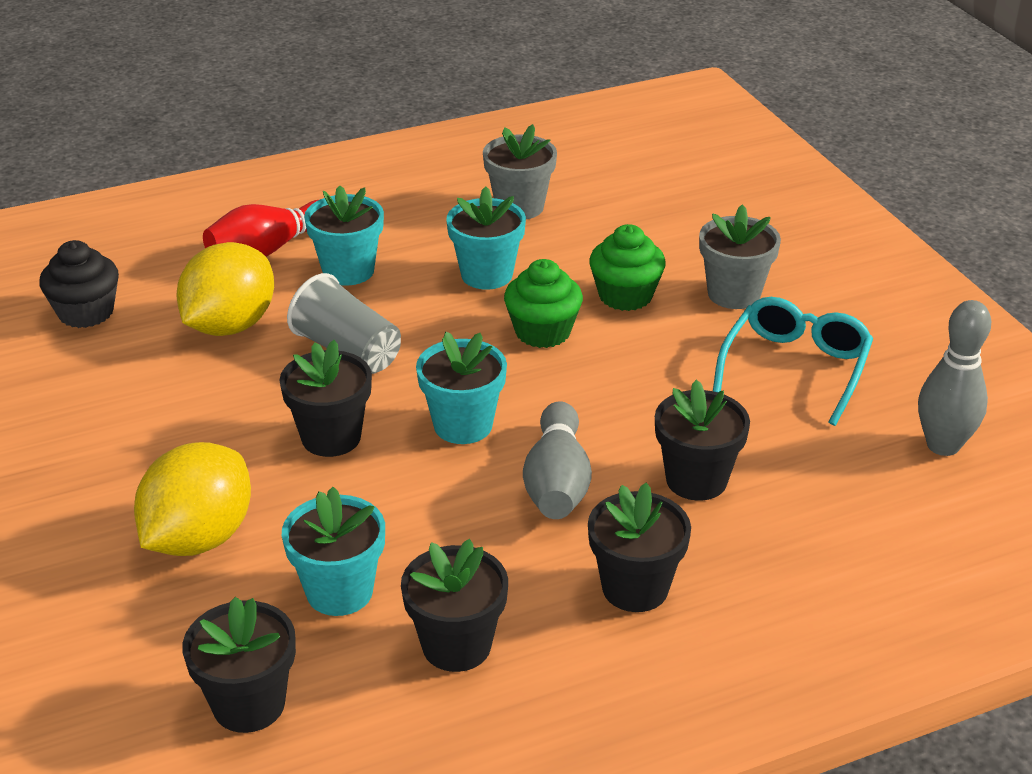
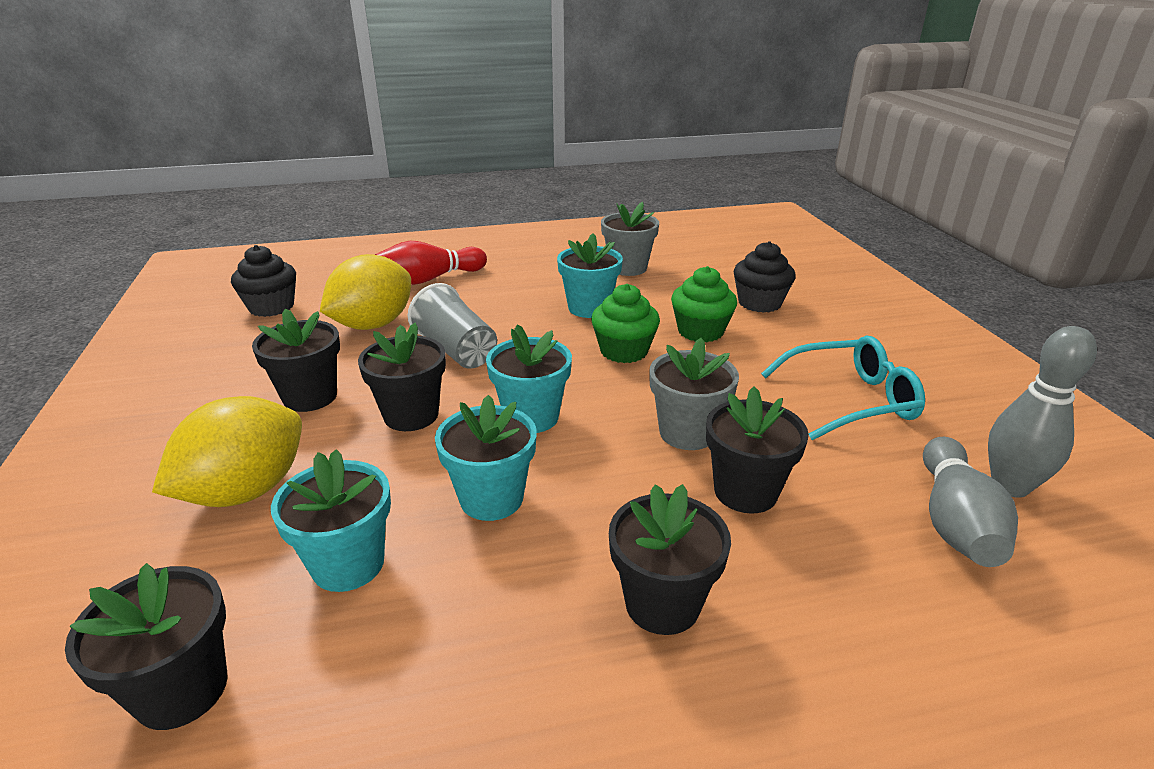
camera: 10 degrees right, 5 degrees down
(348, 271) = (482, 297): turquoise flower pot -> turquoise flower pot (491, 498)
(456, 645) = (443, 647): black flower pot -> black flower pot (310, 397)
(557, 483) = (604, 479): grey bowling pin -> grey bowling pin (955, 522)
(689, 247) = (759, 303): none -> black cupcake
(734, 294) = (795, 338): grey flower pot -> grey flower pot (687, 433)
(795, 368) = (850, 400): turquoise glasses -> turquoise glasses turned 45 degrees clockwise

